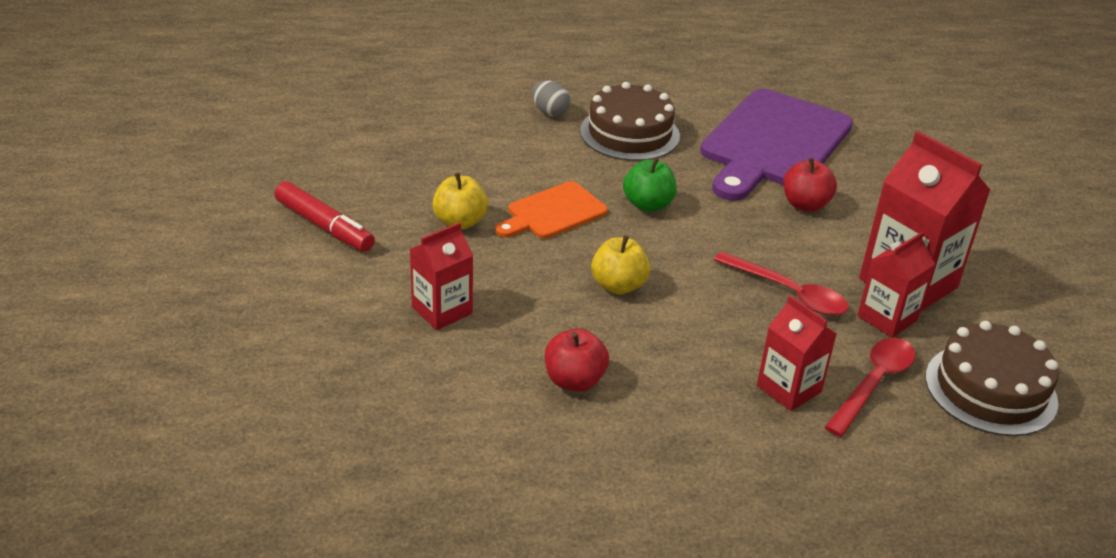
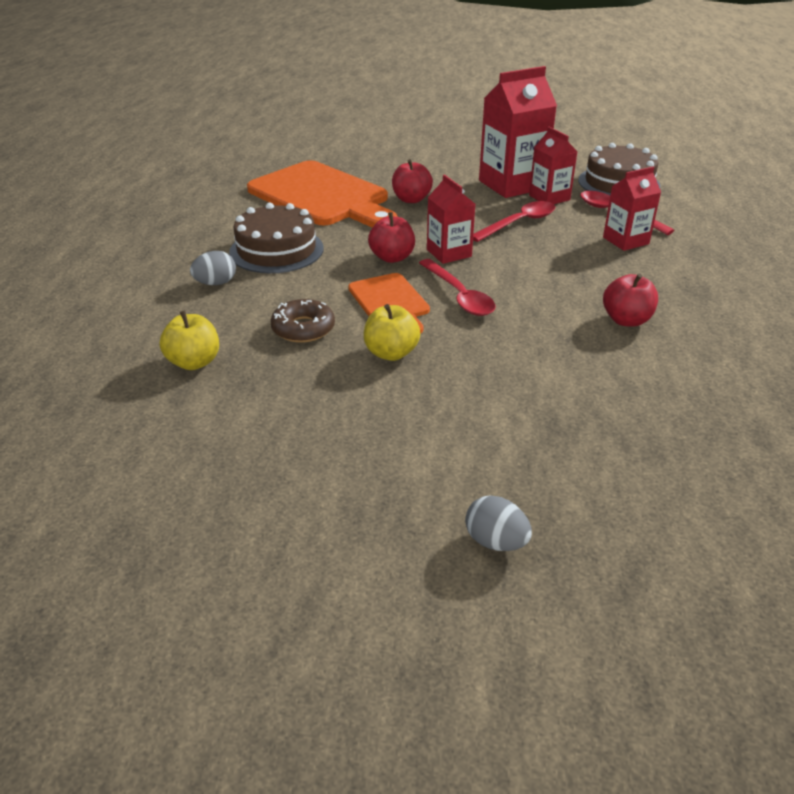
camera: 75 degrees left, 0 degrees up
(211, 295) = (495, 541): none -> grey egg
(324, 226) = (374, 443): red marker -> none
(442, 310) = (533, 376): red carton -> red carton (449, 253)
(487, 169) = (303, 328): none -> brown donut
(583, 255) = (459, 295): none -> red spoon
(618, 285) = (503, 285): yellow apple -> yellow apple (194, 362)
(648, 205) = (392, 257): green apple -> red apple
(773, 143) = (322, 196): purple cutting board -> orange cutting board

